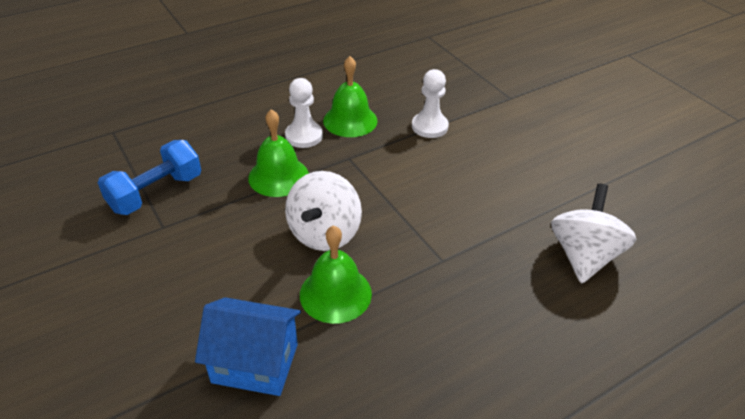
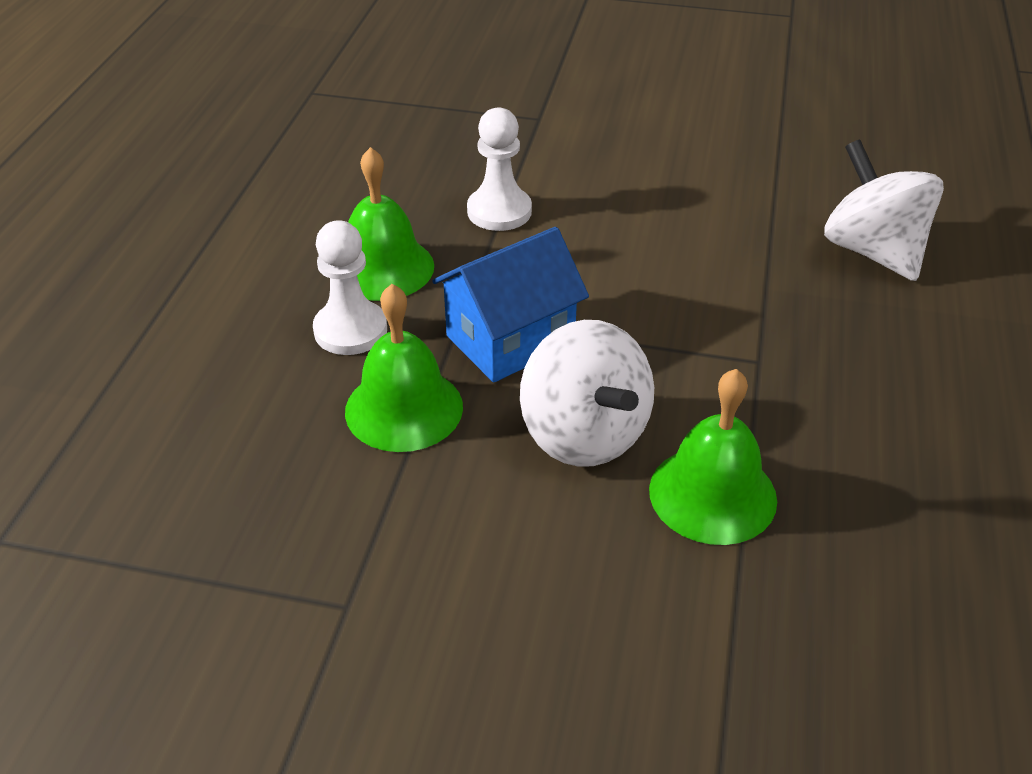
camera: 45 degrees left, 0 degrees up
(156, 193) = (250, 570): blue dumbbell -> none
(255, 363) = (759, 656): blue house -> blue house (510, 340)

